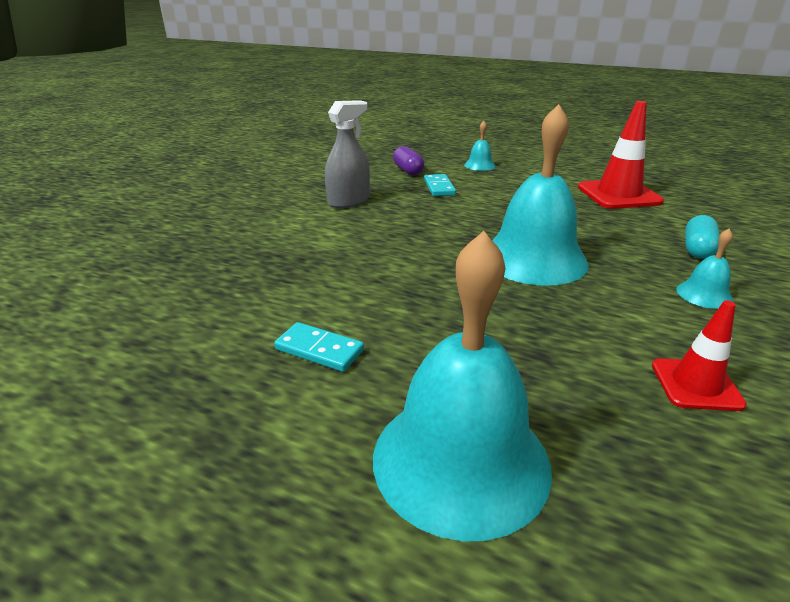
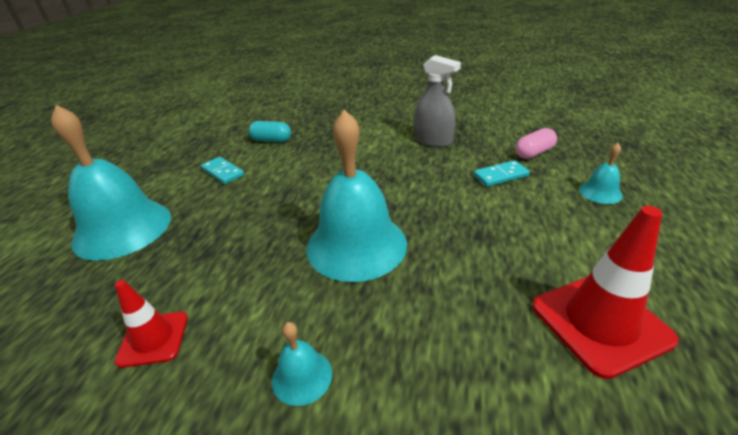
camera: 80 degrees right, 5 degrees up
(319, 350) = (223, 172): turquoise domino -> turquoise domino turned 60 degrees counterclockwise
(408, 170) = (534, 153): purple capsule -> pink capsule
(697, 249) = (430, 395): turquoise capsule -> turquoise capsule (271, 140)

